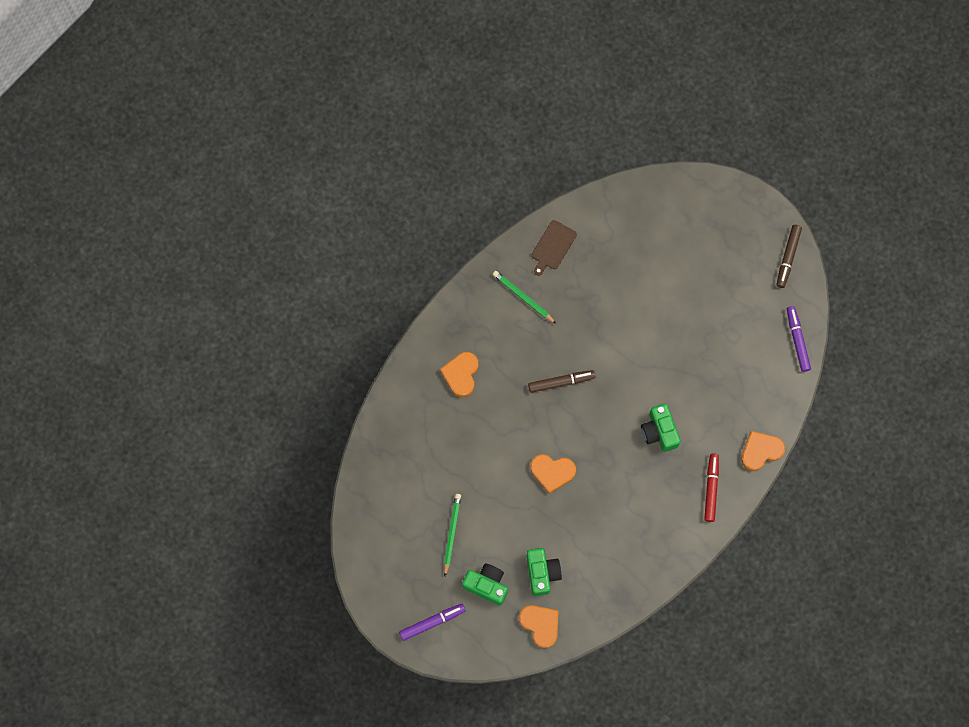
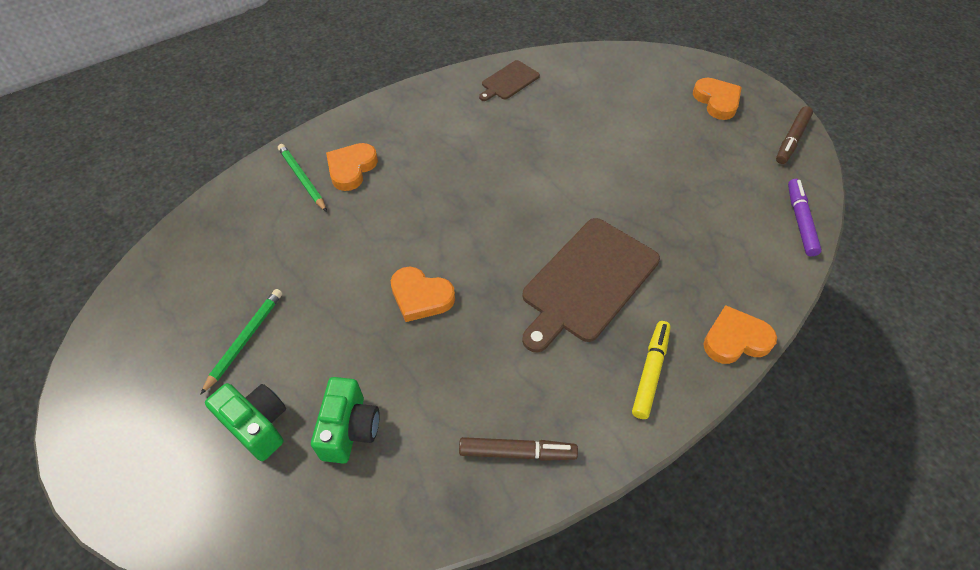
camera: 15 degrees right, 20 degrees down
(432, 622) = (145, 460): purple marker -> none
(523, 297) = (458, 115): green pencil -> green pencil (302, 178)
(540, 625) = (312, 512): orange heart -> orange heart (717, 101)
(561, 382) = (472, 201): brown marker -> brown marker (517, 452)
(659, 432) = (588, 282): green camera -> brown cutting board
(711, 489) = (650, 372): red marker -> yellow marker

